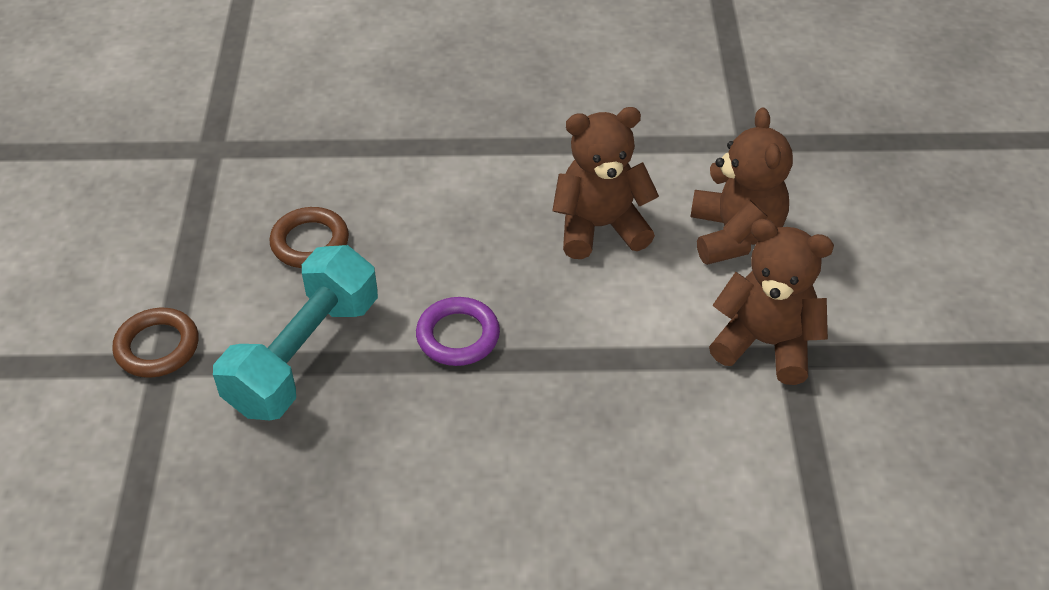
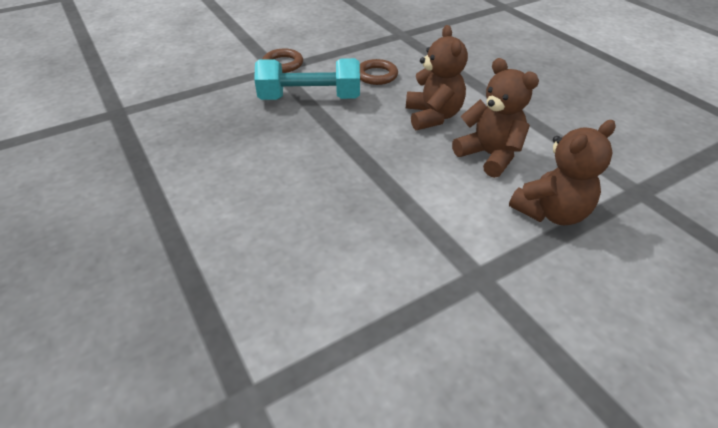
camera: 60 degrees right, 5 degrees down
(458, 336) = (362, 136): purple ring -> none
(765, 343) = (476, 259): brown teddy bear -> brown teddy bear (433, 116)

